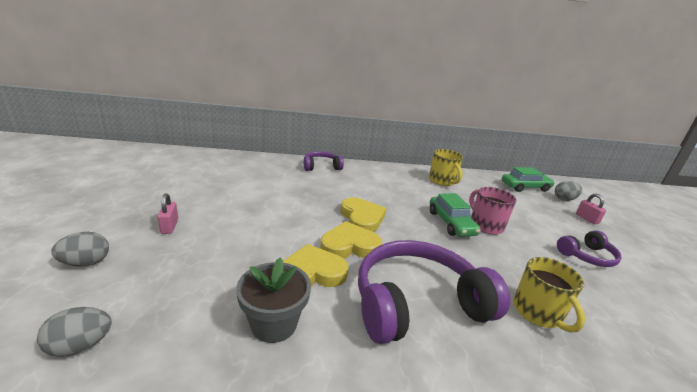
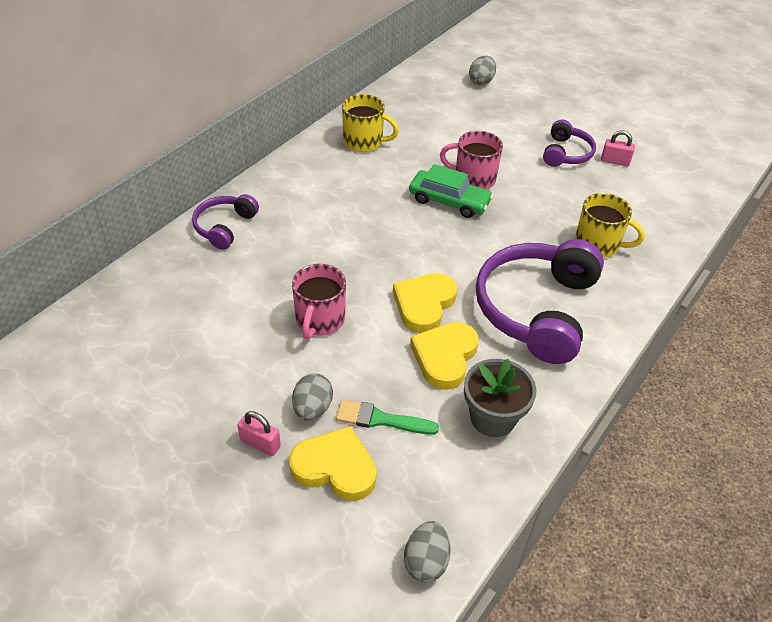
camera: 50 degrees left, 20 degrees up
(86, 263) = (284, 539): grey egg -> grey egg (312, 408)
(225, 265) = (381, 419): none -> green brush
(289, 213) = (319, 320): none -> pink mug
(362, 218) = (383, 264): yellow heart -> yellow heart (335, 467)
(525, 187) = (435, 87): green car -> none
(587, 219) = (522, 99): pink padlock -> pink padlock (615, 161)

